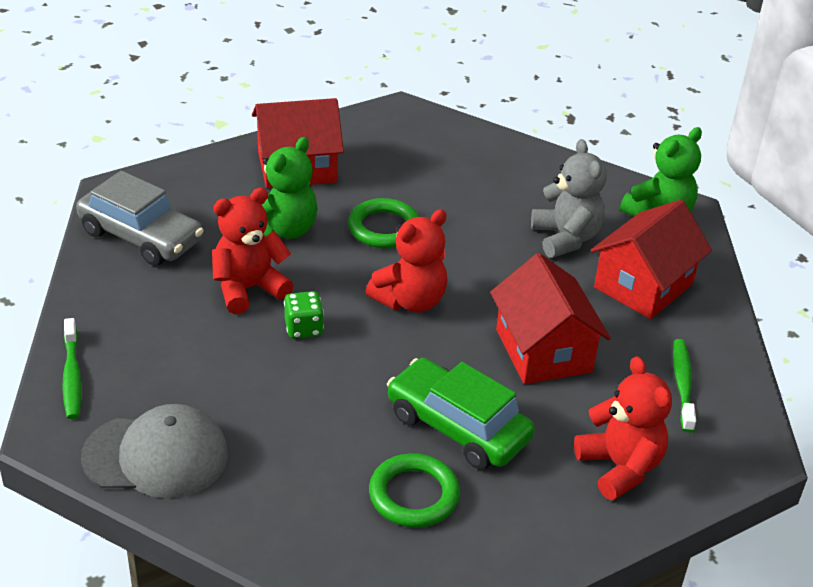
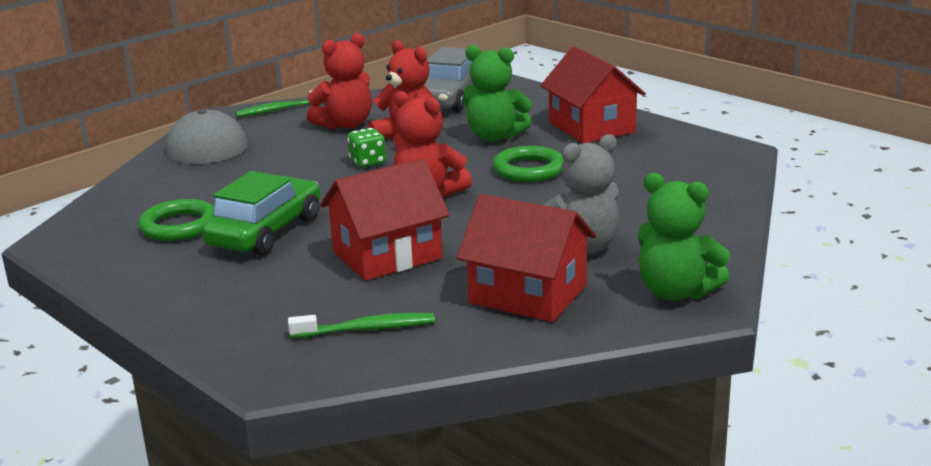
camera: 80 degrees right, 15 degrees down
(620, 467) = (230, 306): red teddy bear -> red teddy bear (345, 125)

